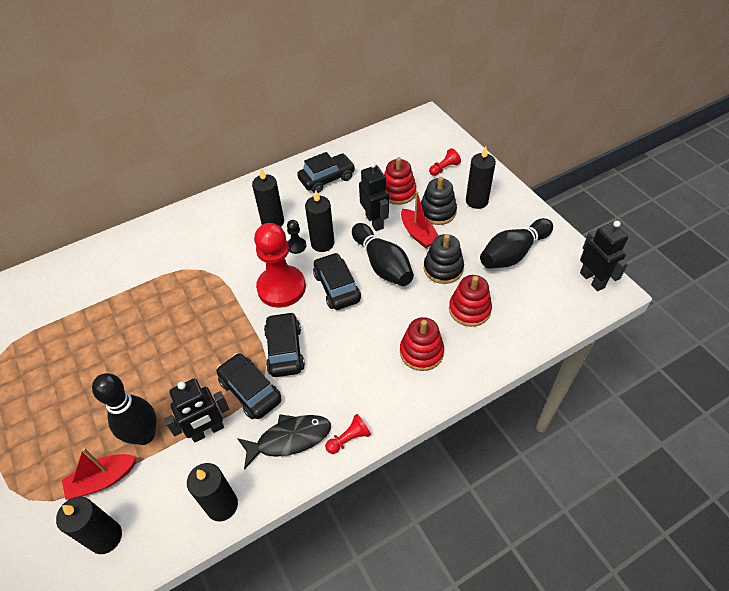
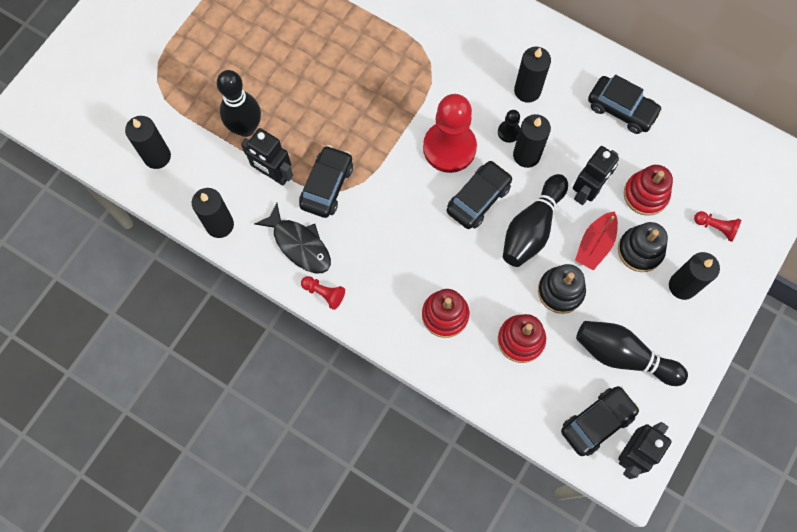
camera: 60 degrees right, 20 degrees up
(102, 480) = (196, 123): red boat -> none
(285, 350) = (382, 191): black car -> black car (597, 422)

